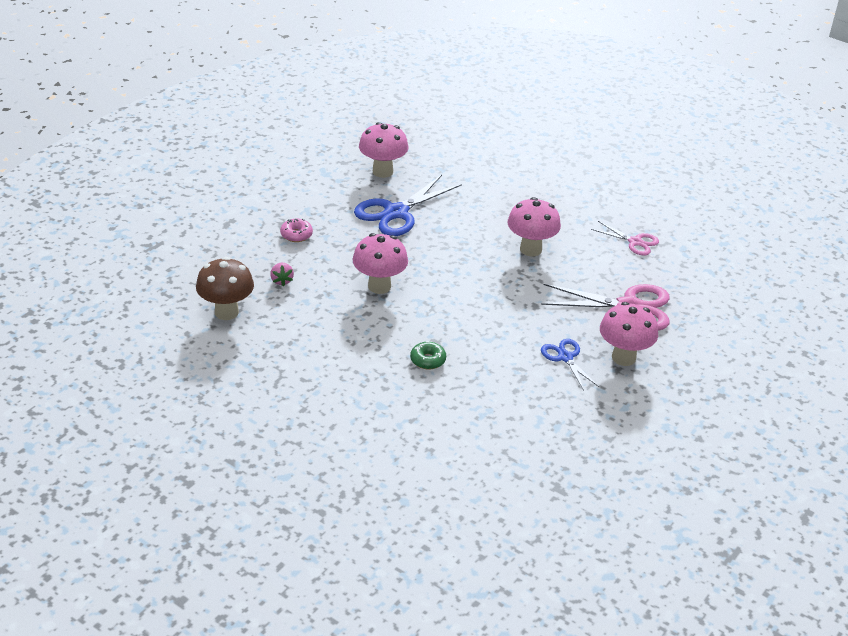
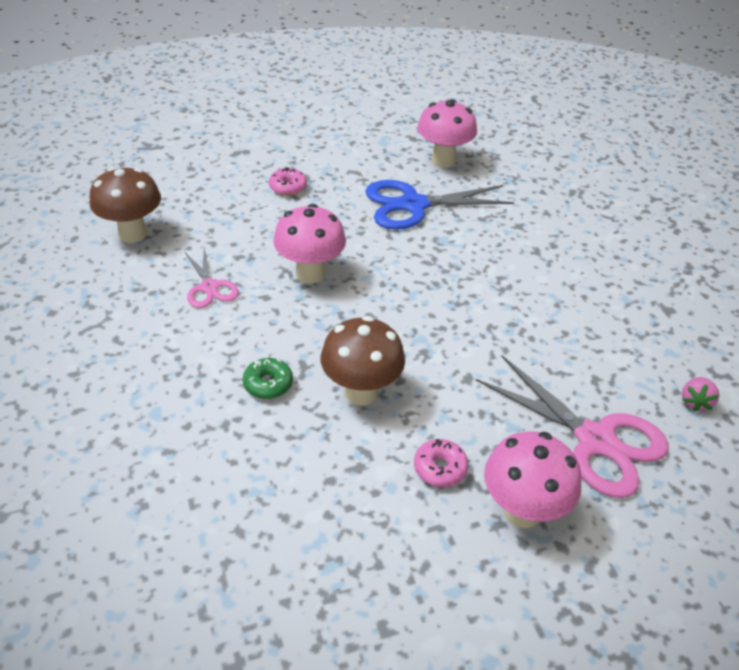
camera: 35 degrees right, 5 degrees up
(281, 281) = (220, 225): pink strawberry -> pink strawberry (695, 402)
(485, 340) = (361, 392): none -> brown mushroom
(530, 249) = (529, 307): pink mushroom -> none
(565, 357) = (440, 468): blue scissors -> pink donut
(635, 242) = (680, 355): pink scissors -> pink scissors (209, 287)

